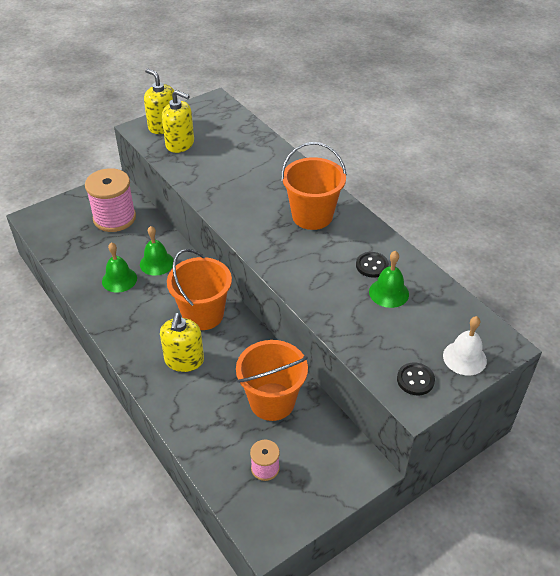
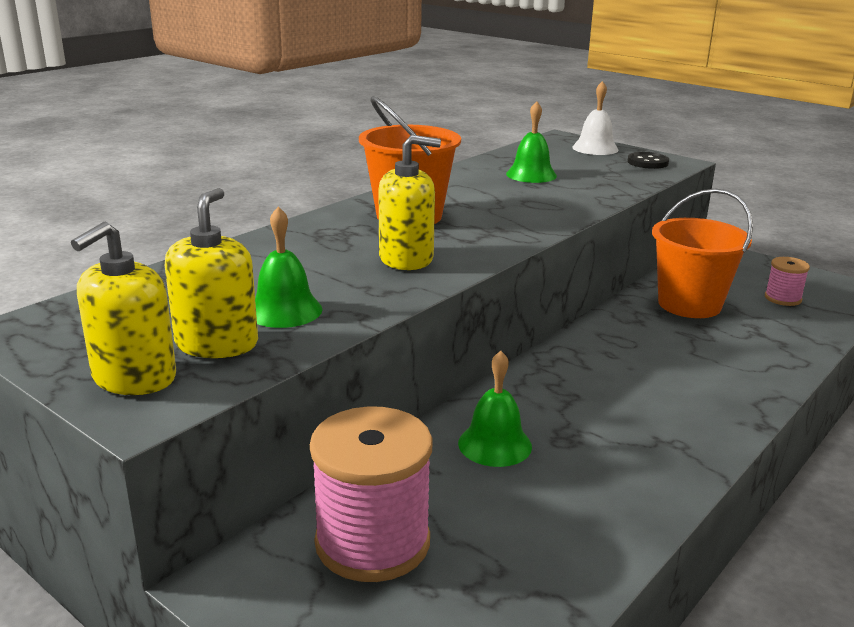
camera: 105 degrees left, 20 degrees down
(119, 279) = (569, 481): green bell -> green bell (284, 310)
(184, 360) = (690, 374): yellow soap dispenser -> yellow soap dispenser (406, 258)
(203, 314) = (587, 373): orange bucket -> none
(372, 266) = (490, 183): black button -> none

